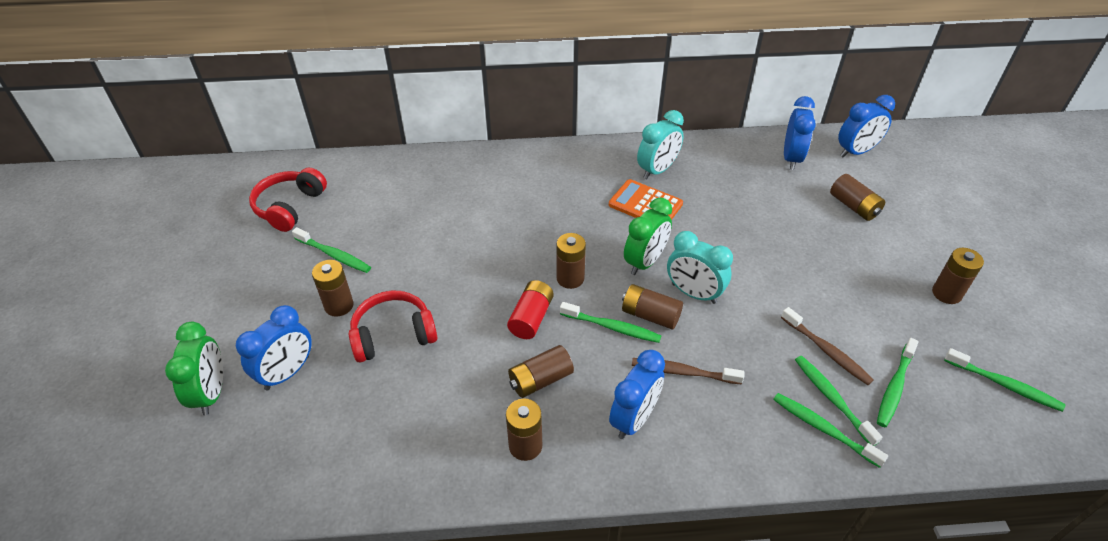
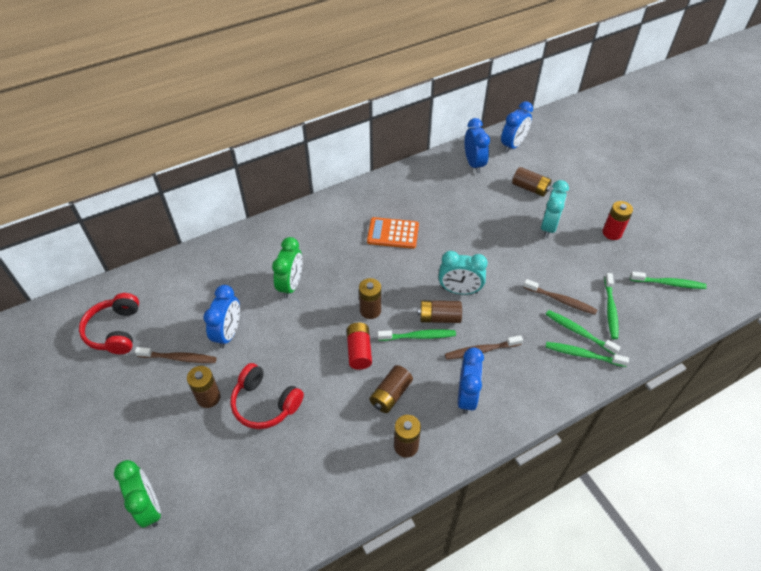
camera: 25 degrees left, 5 degrees up
(287, 373) = (200, 466): blue clock -> blue clock (228, 333)
(334, 255) = (179, 358): green toothbrush -> brown toothbrush
(393, 335) = (265, 403): red headphones -> red headphones turned 105 degrees counterclockwise
(645, 262) = (415, 279): green clock -> green clock (291, 285)
(657, 170) = (387, 203): turquoise clock -> turquoise clock (548, 227)
(946, 293) = (612, 233): brown battery -> red battery

